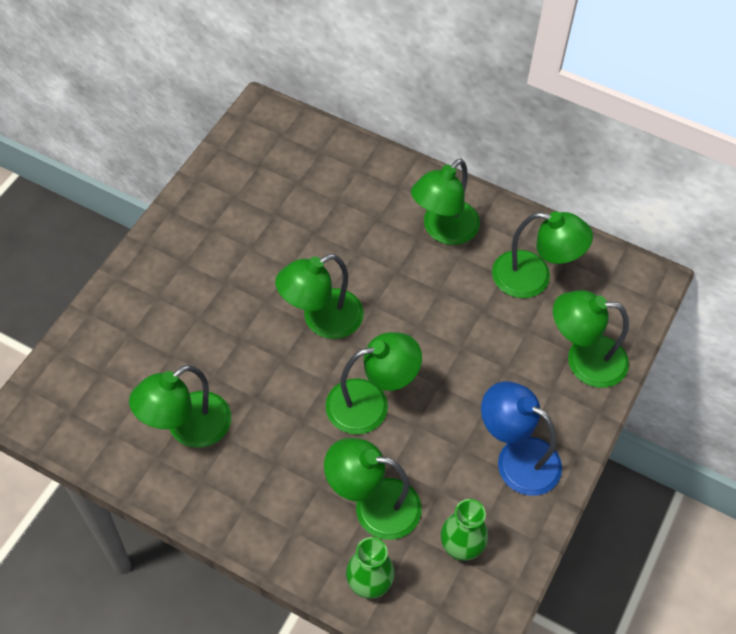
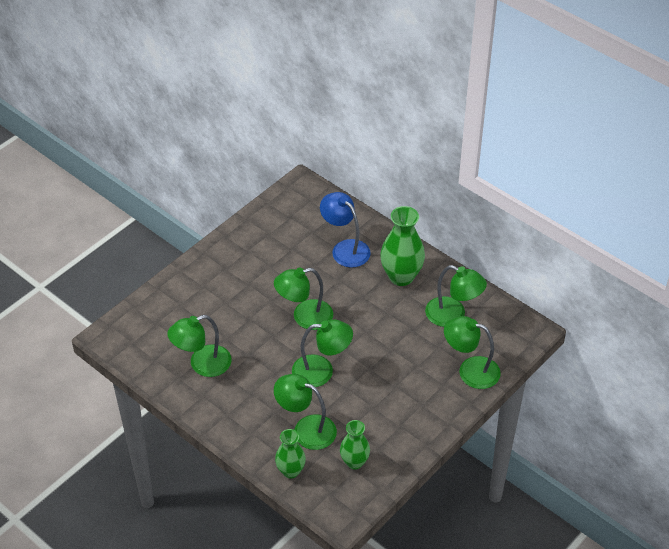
camera: 15 degrees right, 10 degrees down
(443, 230) = (401, 277): green lamp -> green vase
(516, 458) = (406, 419): blue lamp -> blue lamp (345, 248)

